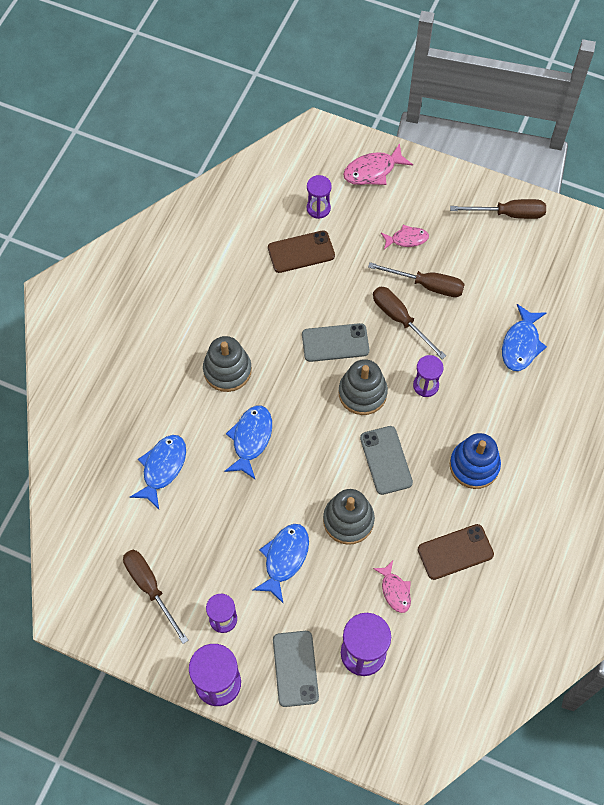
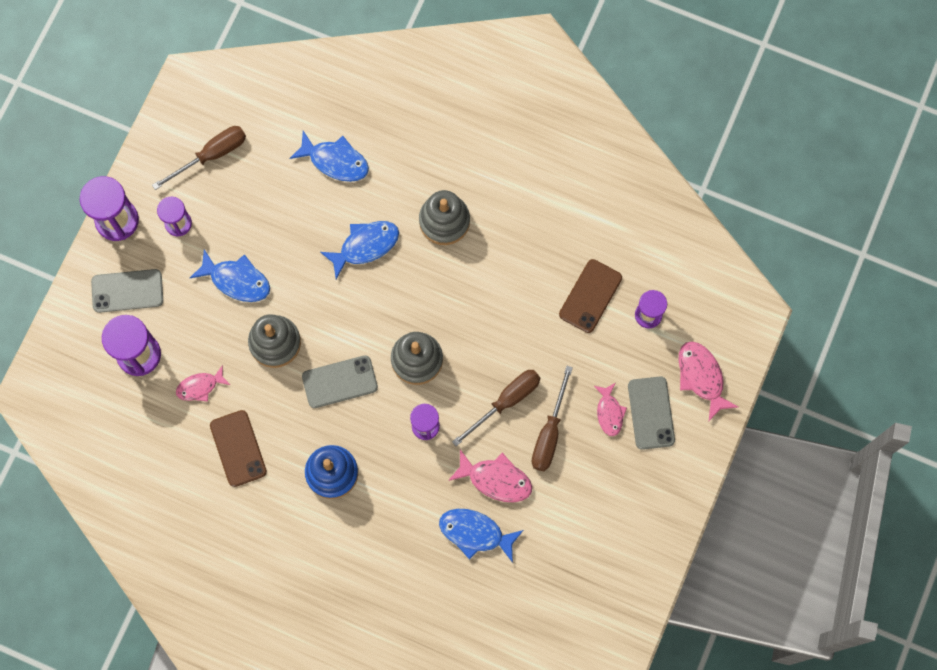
camera: 90 degrees right, 10 degrees up
(251, 439) = (365, 246): blue fish -> blue fish turned 45 degrees counterclockwise
(301, 252) = (590, 296): brown phone -> brown phone turned 45 degrees clockwise
(335, 343) = (477, 332): grey phone -> grey phone (651, 413)
(471, 328) = (495, 479): none -> pink fish
(508, 214) = (646, 531): brown screwdriver -> none

